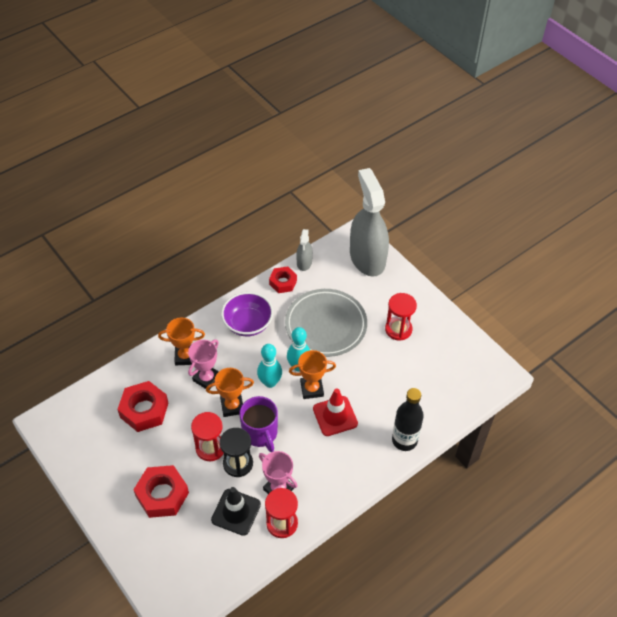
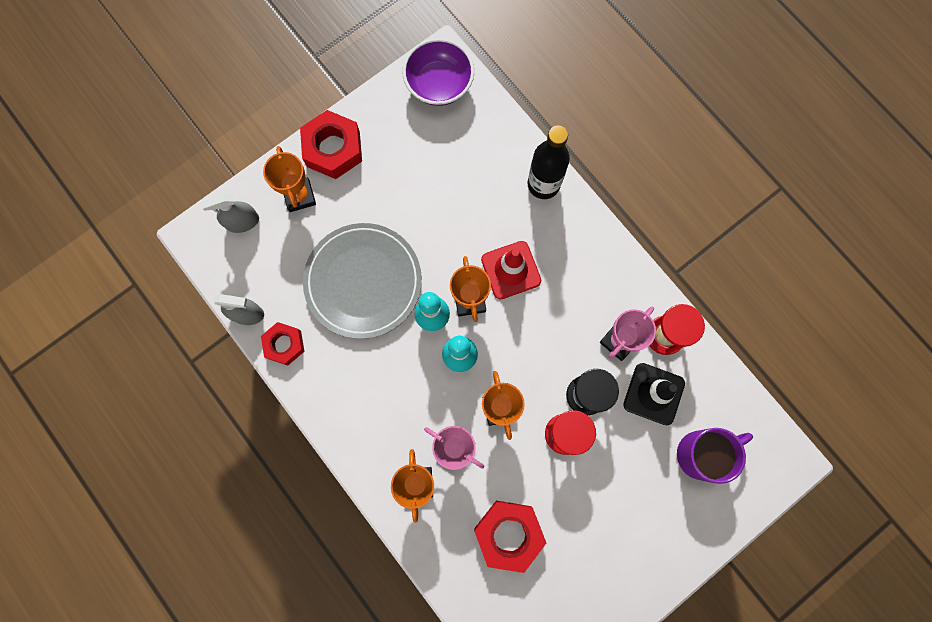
camera: 90 degrees left, 25 degrees up
(162, 495) = (636, 493): red nut -> red nut (333, 149)
(248, 324) = (360, 393): purple bowl -> purple bowl (439, 84)
(260, 433) = (540, 367): purple mug -> purple mug (702, 454)
(367, 258) = (242, 222): grey spray bottle -> grey spray bottle, size x0.45
(387, 288) = (299, 196): none -> orange trophy
(398, 329) = (371, 184): red hourglass -> none

